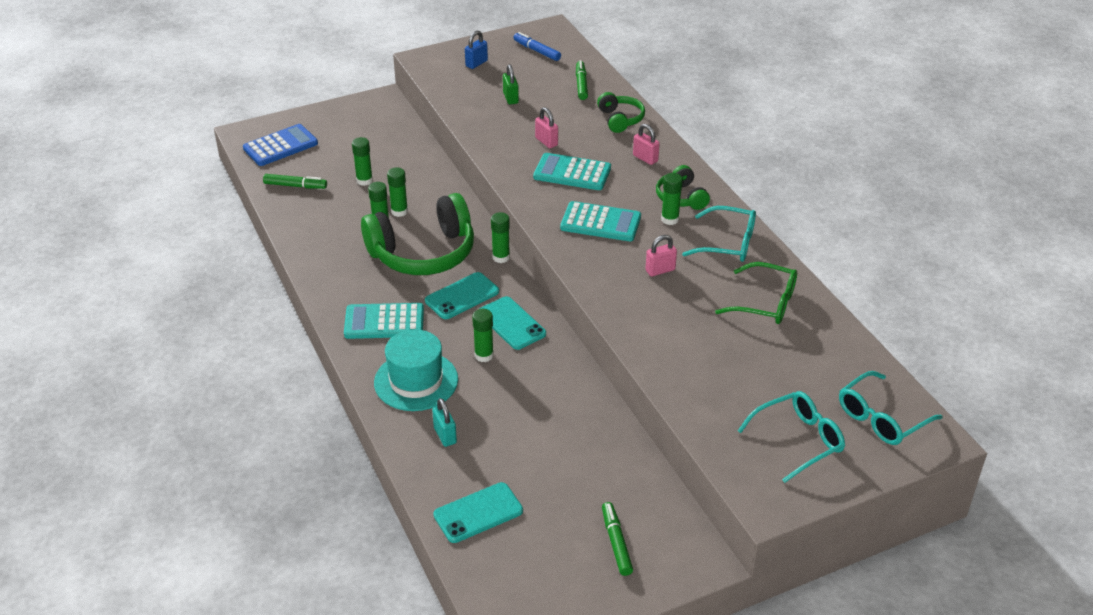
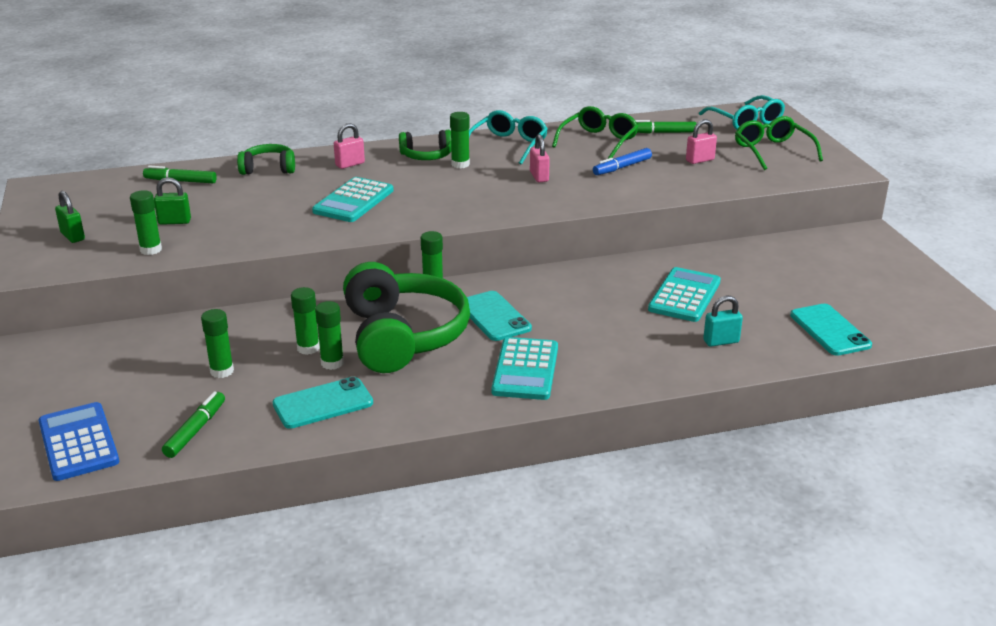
camera: 80 degrees left, 10 degrees down
(416, 381) = (633, 354): turquoise hat -> none
(476, 63) = (72, 236): blue padlock -> green padlock
(484, 355) = (598, 310): green glue stick -> green glue stick (151, 250)
(511, 323) = (549, 291): turquoise phone -> turquoise phone (323, 403)
(537, 51) = (81, 198): blue marker -> blue marker (622, 167)
(546, 142) = (283, 209): pink padlock -> pink padlock (700, 160)
(600, 222) = (450, 195): turquoise calculator -> turquoise calculator (684, 296)
(616, 542) = (856, 267): green marker -> green marker (662, 132)
(798, 440) = (772, 151): turquoise glasses -> green glasses

